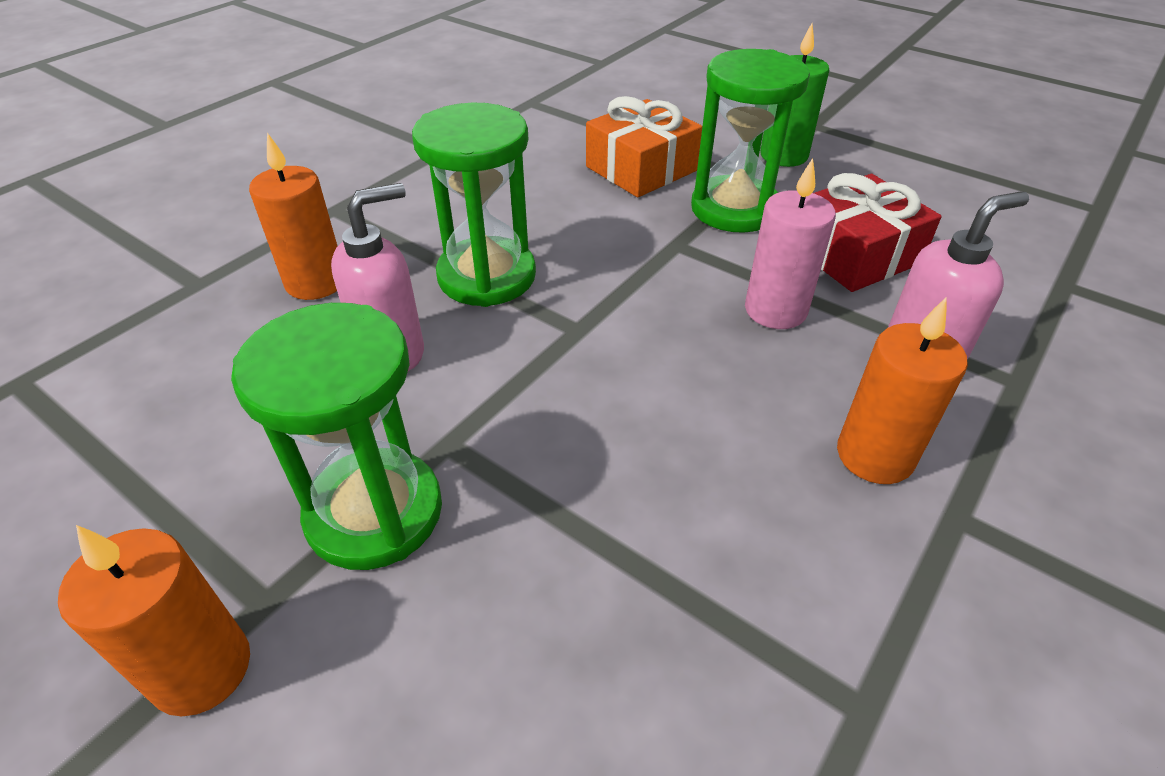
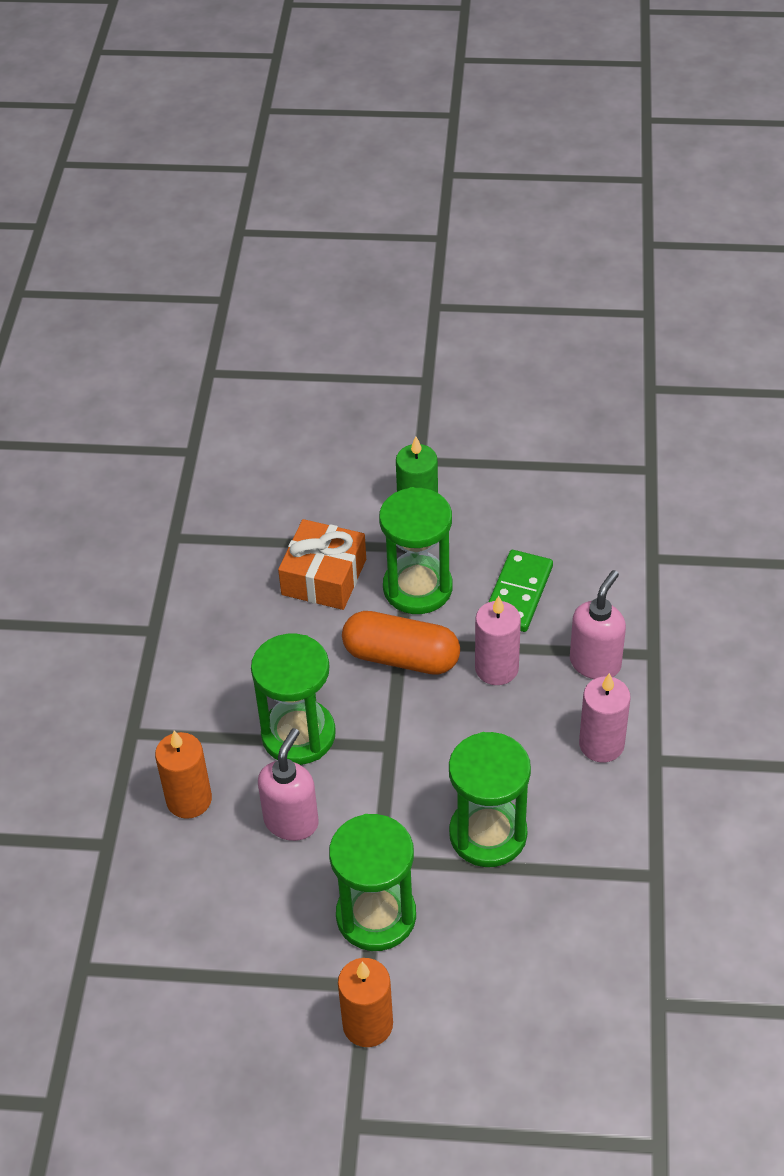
camera: 30 degrees left, 5 degrees up
(619, 488) = (488, 834): none -> green hourglass
(665, 256) = (401, 657): none -> orange capsule
(854, 254) = (518, 594): red gift -> green domino
(874, 455) = (601, 744): orange candle -> pink candle

